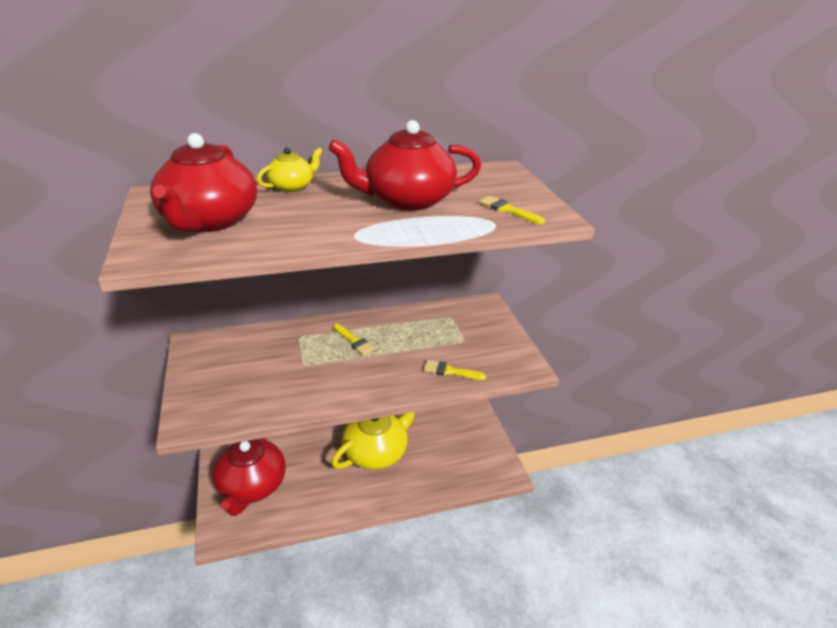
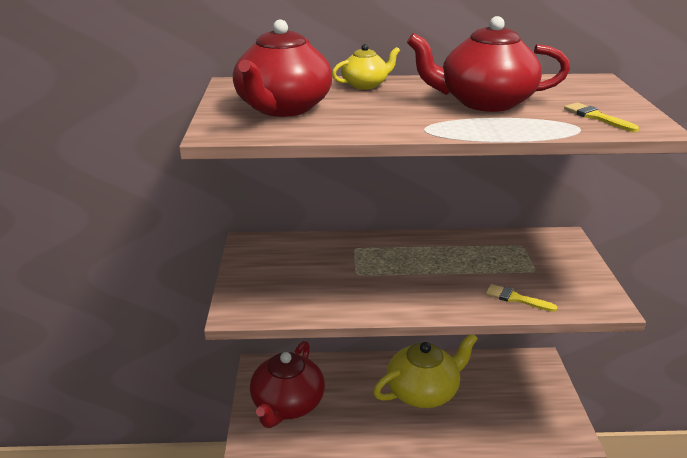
camera: 15 degrees right, 5 degrees down
(354, 341) = (412, 258): yellow brush -> none

